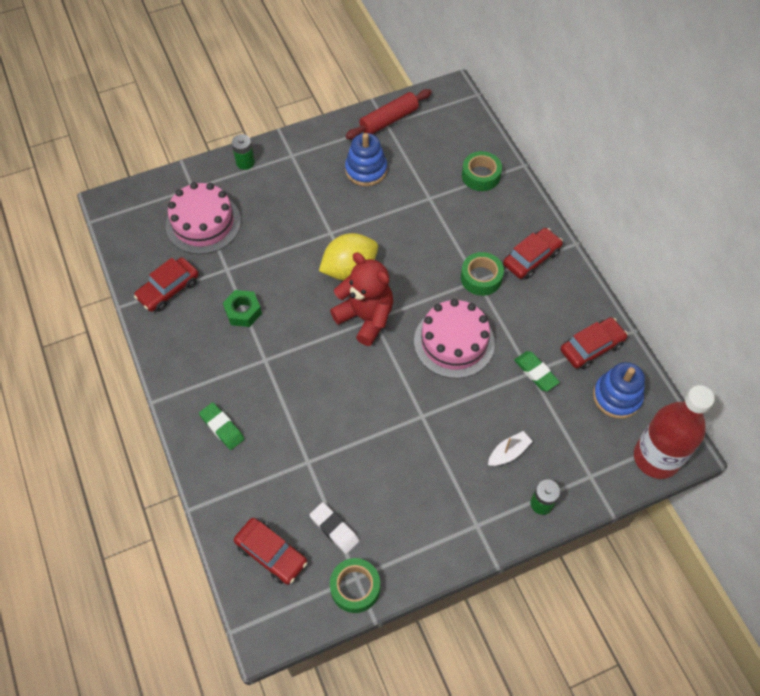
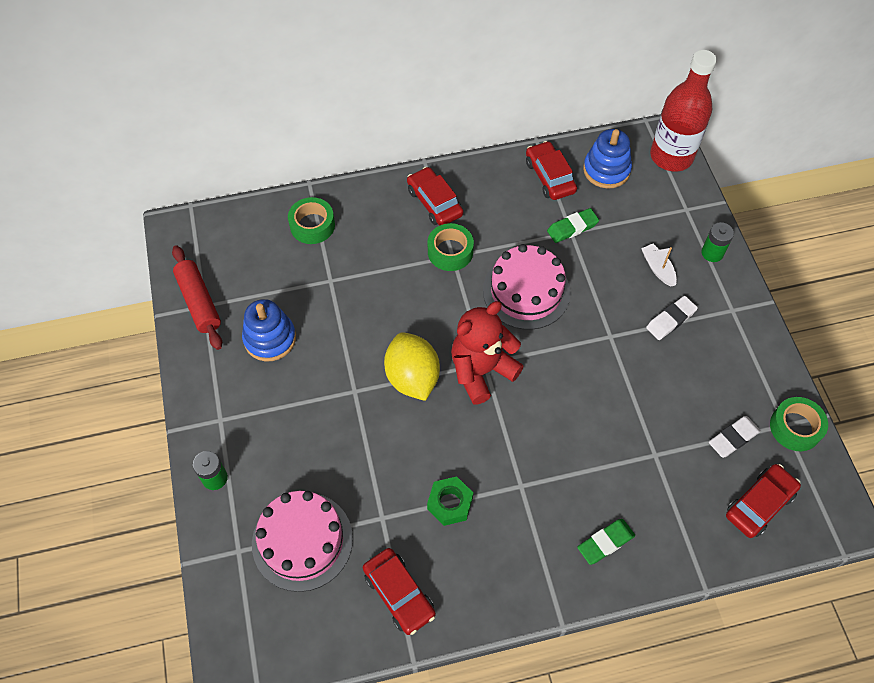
camera: 80 degrees left, 0 degrees up
(451, 467) = (670, 320): none -> white eraser

